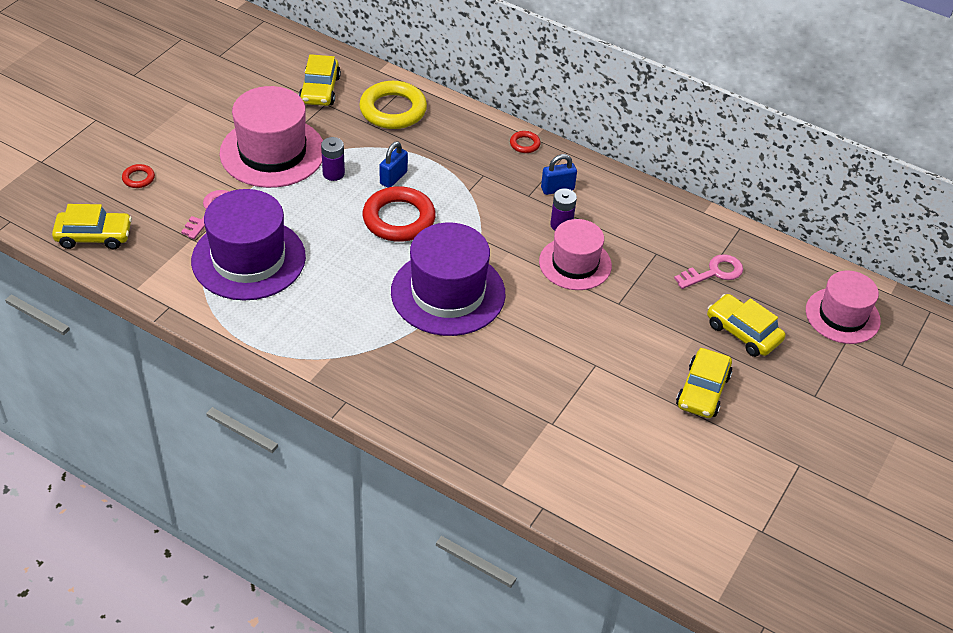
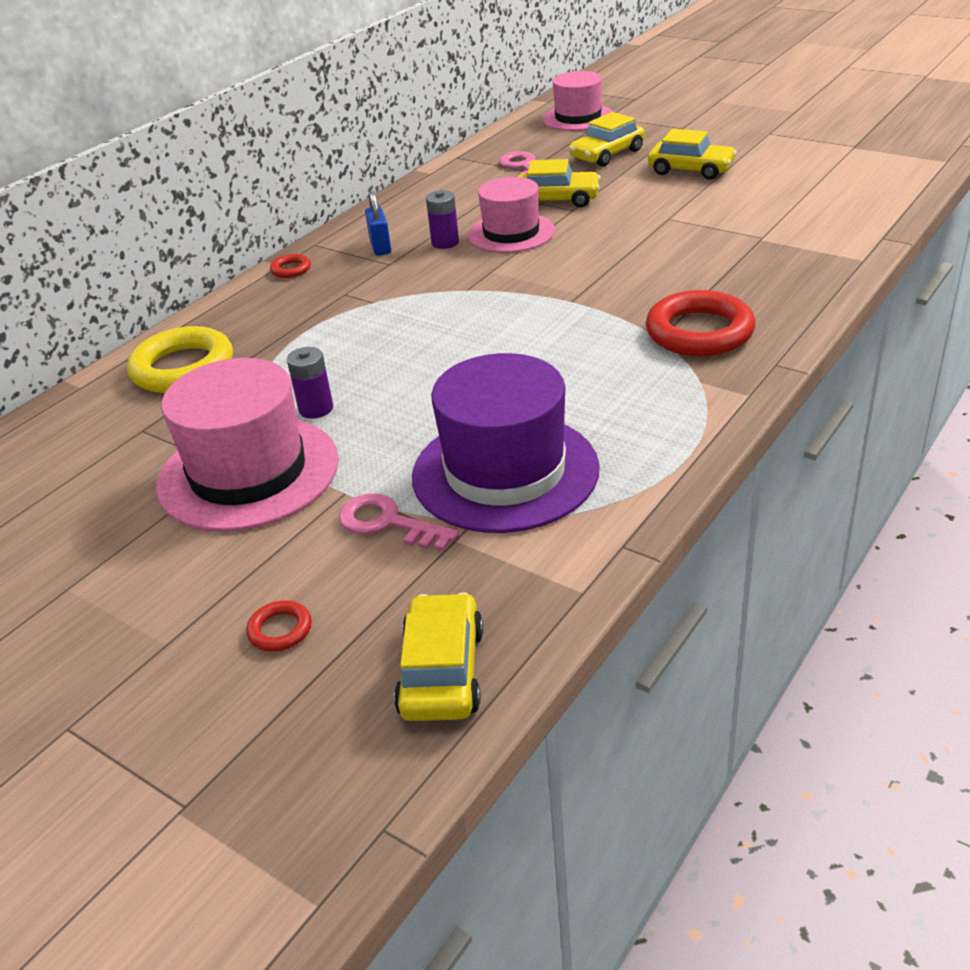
camera: 80 degrees left, 10 degrees down
(320, 90) = (103, 438): yellow car -> yellow car (557, 199)
(393, 178) = (337, 358): blue padlock -> none
(399, 219) = (424, 348): red ring -> red ring (699, 332)
(448, 293) = (566, 305): purple hat -> none

